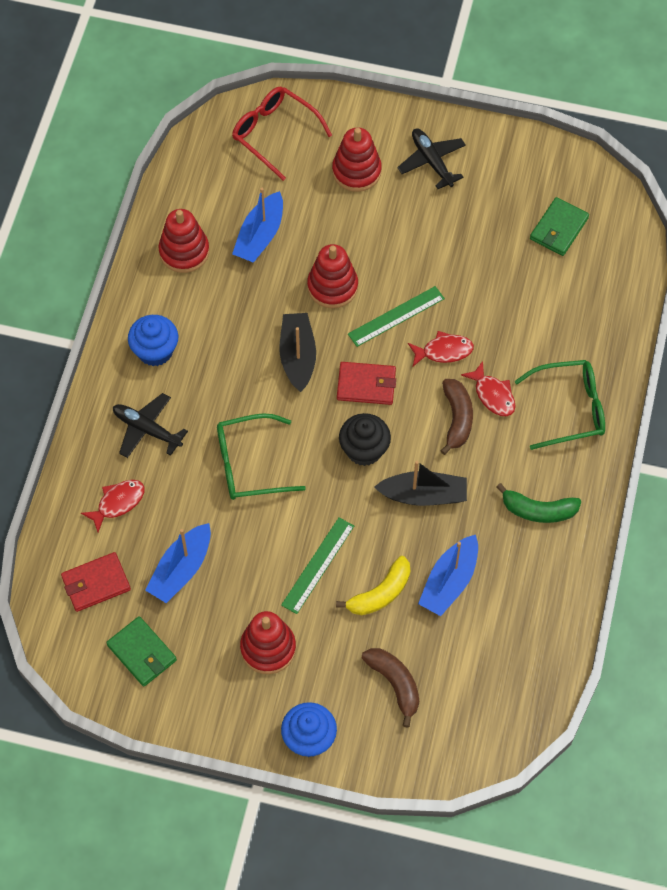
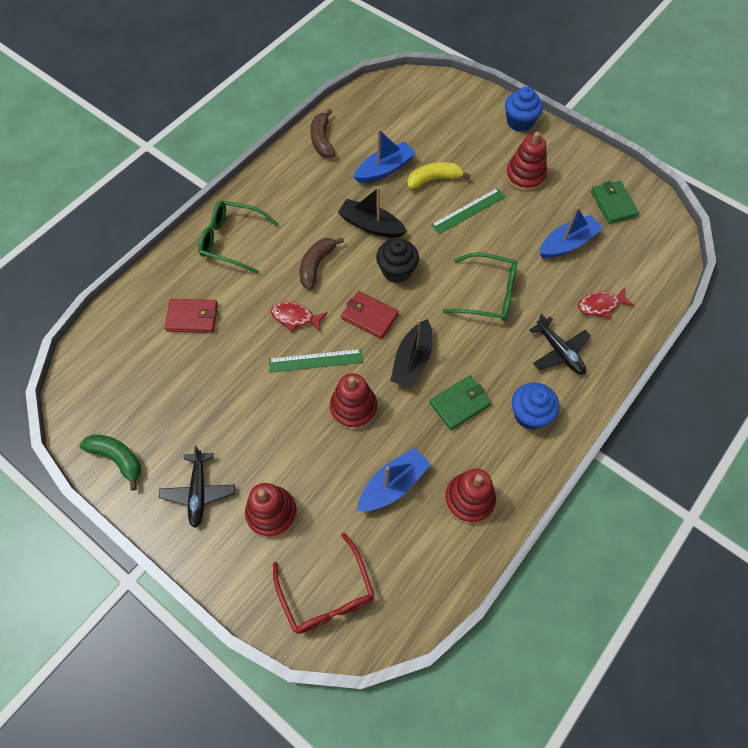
camera: 155 degrees left, 0 degrees up
(96, 583) = (634, 257): red wallet -> red wallet (192, 317)
(395, 684) = (451, 130): brown banana -> brown banana (322, 140)
(492, 395) = (280, 271): red fish -> none
(538, 510) = (299, 187): green banana -> green banana (117, 458)
(558, 229) = (138, 378): green wallet -> green wallet (460, 404)

